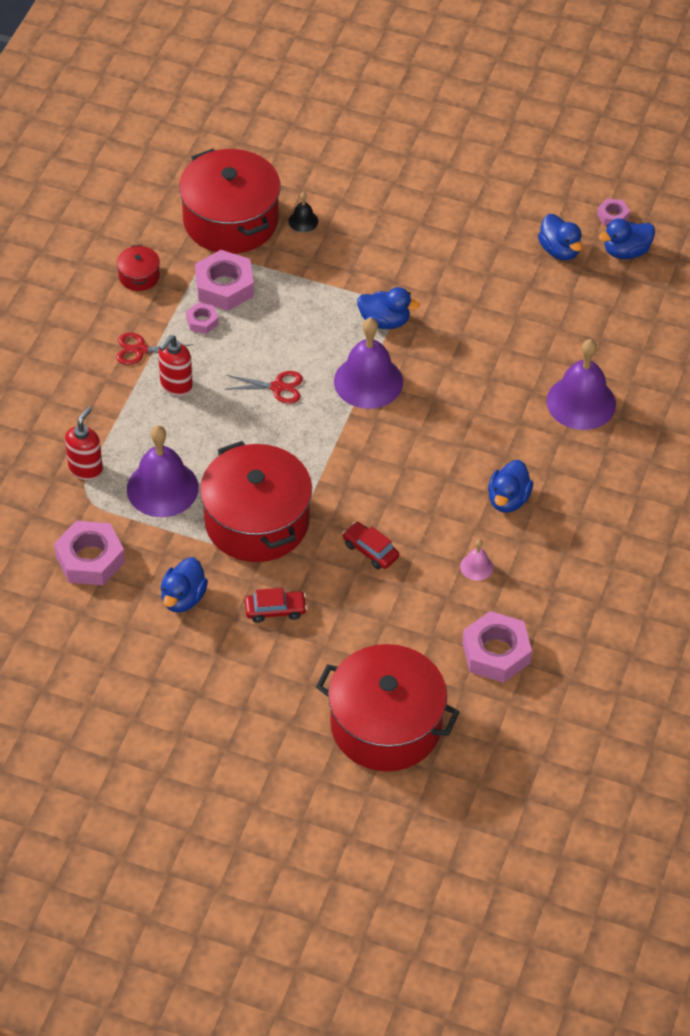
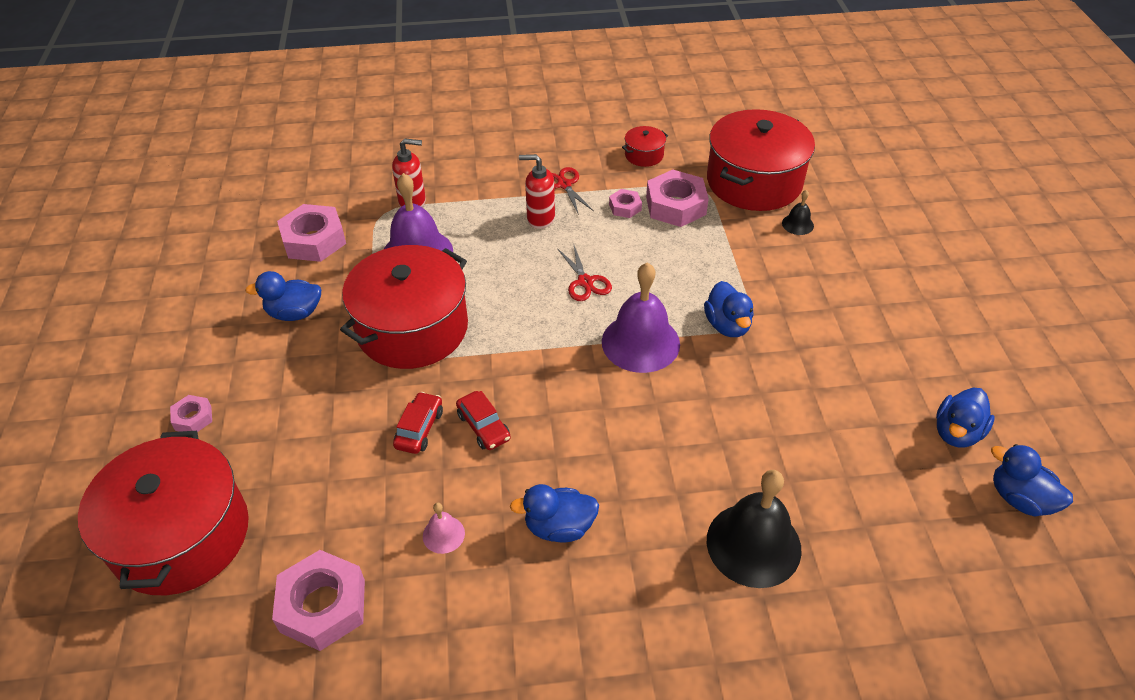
camera: 65 degrees right, 5 degrees down
(275, 610) = (306, 383): red car -> red car (484, 426)
(581, 402) = (753, 544): purple bell -> black bell
(612, 216) = (1058, 464): pink nut -> pink nut (193, 418)

